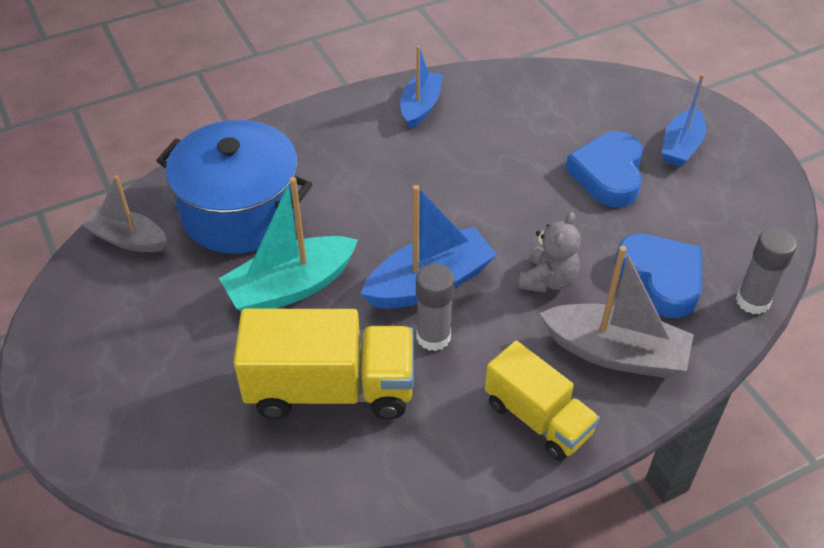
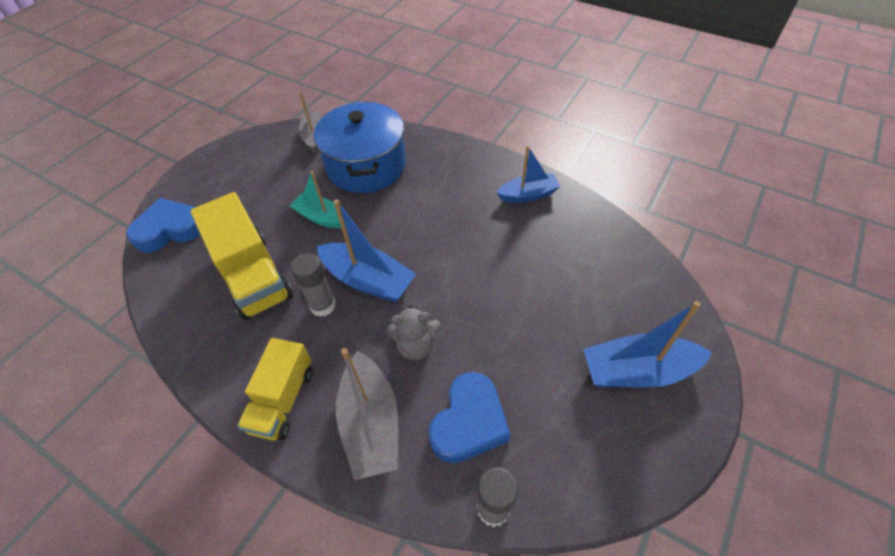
camera: 60 degrees right, 5 degrees up
(291, 287) = (321, 217): turquoise boat -> turquoise boat, size x0.66
(608, 174) = (557, 334): blue heart -> blue heart (169, 229)
(681, 146) = (637, 371): blue boat -> blue boat, size x1.51

